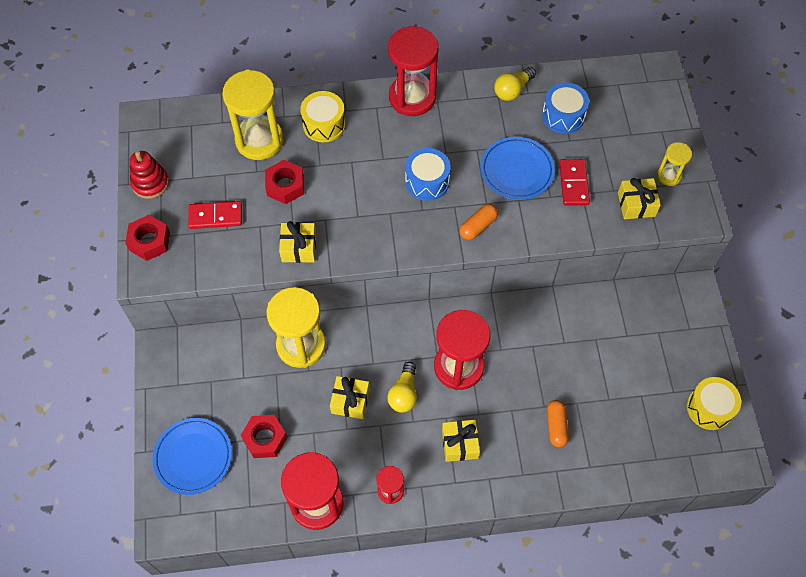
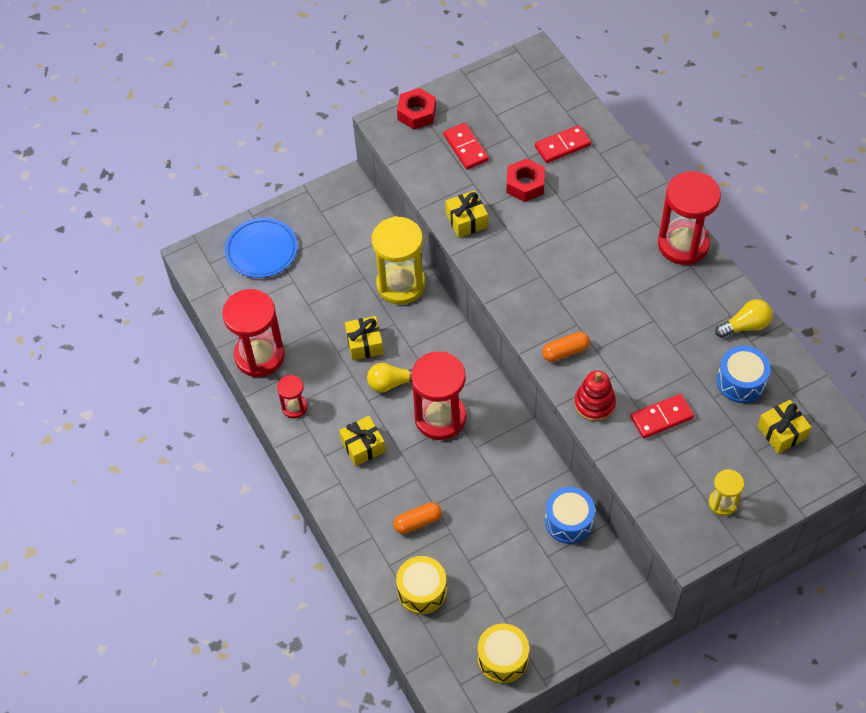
camera: 70 degrees right, 5 degrees down
(150, 183) = (473, 88): red stacking toy -> red stacking toy (594, 404)
(259, 140) = (562, 146): yellow hourglass -> red domino
(265, 439) = (300, 294): red nut -> none
(324, 124) = (609, 187): yellow drum -> yellow drum (422, 591)
(427, 181) = (592, 292): blue drum -> blue drum (569, 521)
(478, 226) = (565, 351): orange capsule -> orange capsule turned 45 degrees counterclockwise
(512, 90) = (745, 326): yellow light bulb -> yellow light bulb turned 135 degrees clockwise
(516, 171) = (648, 362): blue plate -> none
(636, 204) = (668, 482): yellow gift -> yellow gift (781, 432)

